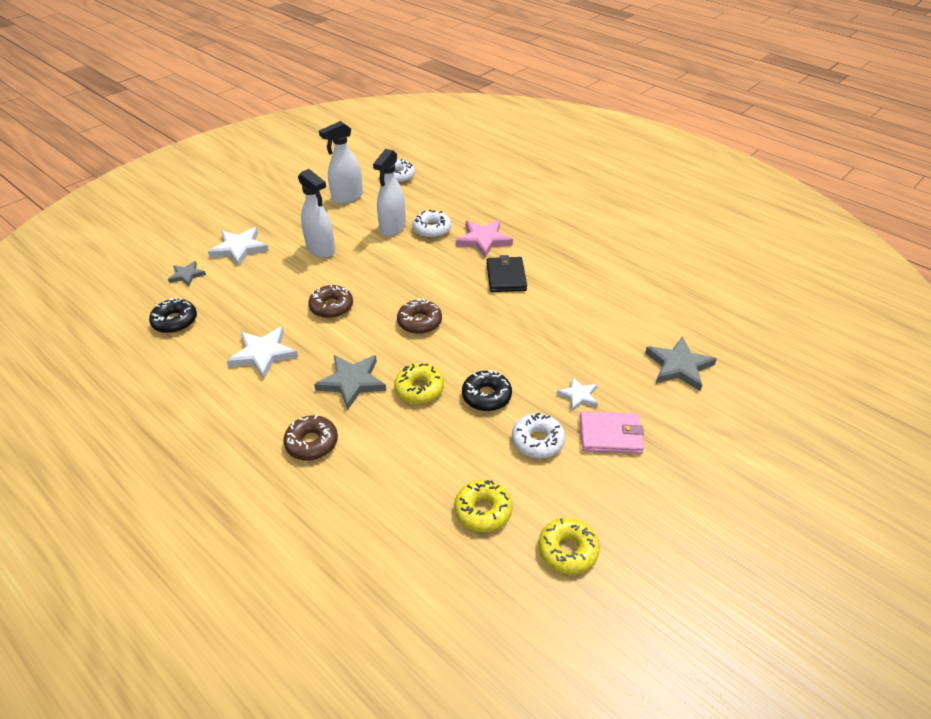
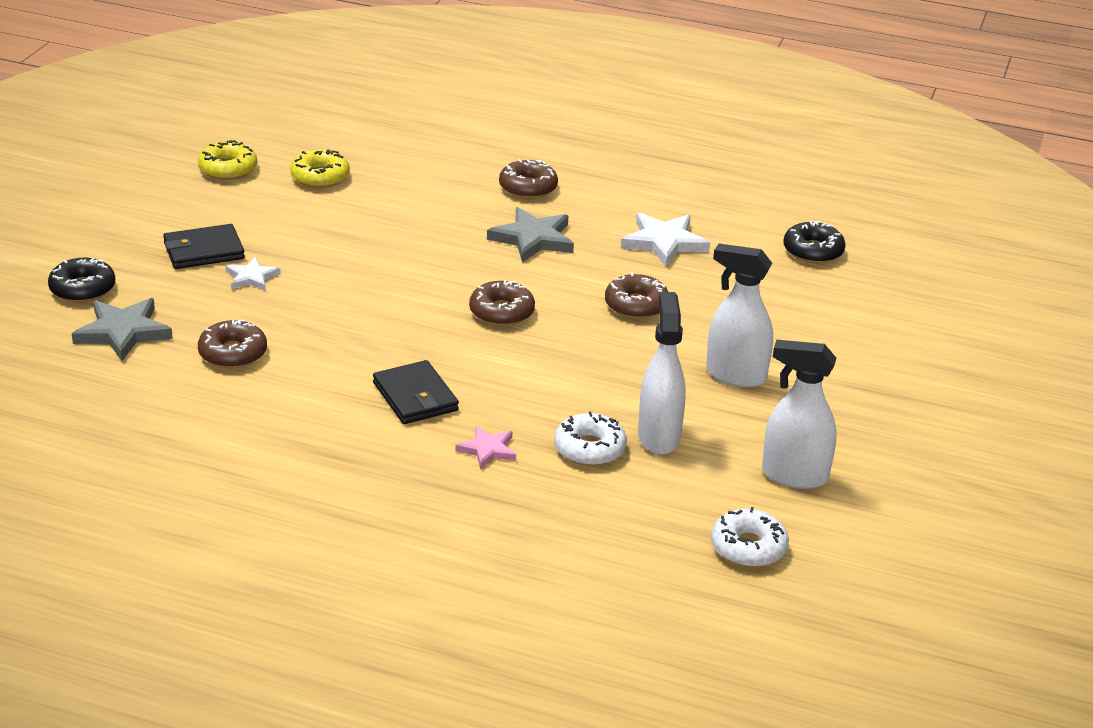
camera: 155 degrees right, 10 degrees down
(187, 275) = (877, 301): grey star -> none
(239, 248) = (856, 350): white star -> none
(347, 198) = (794, 476): white spray bottle -> white spray bottle turned 105 degrees counterclockwise
(419, 389) = (449, 248): yellow donut -> none
(483, 240) = (487, 450): pink star -> pink star, size x0.59
(486, 396) = (364, 256): black donut -> black donut (82, 289)
(537, 441) = (286, 231): white donut -> none
(606, 331) = (233, 353): none -> brown donut
(610, 435) = (203, 251): pink wallet -> black wallet

